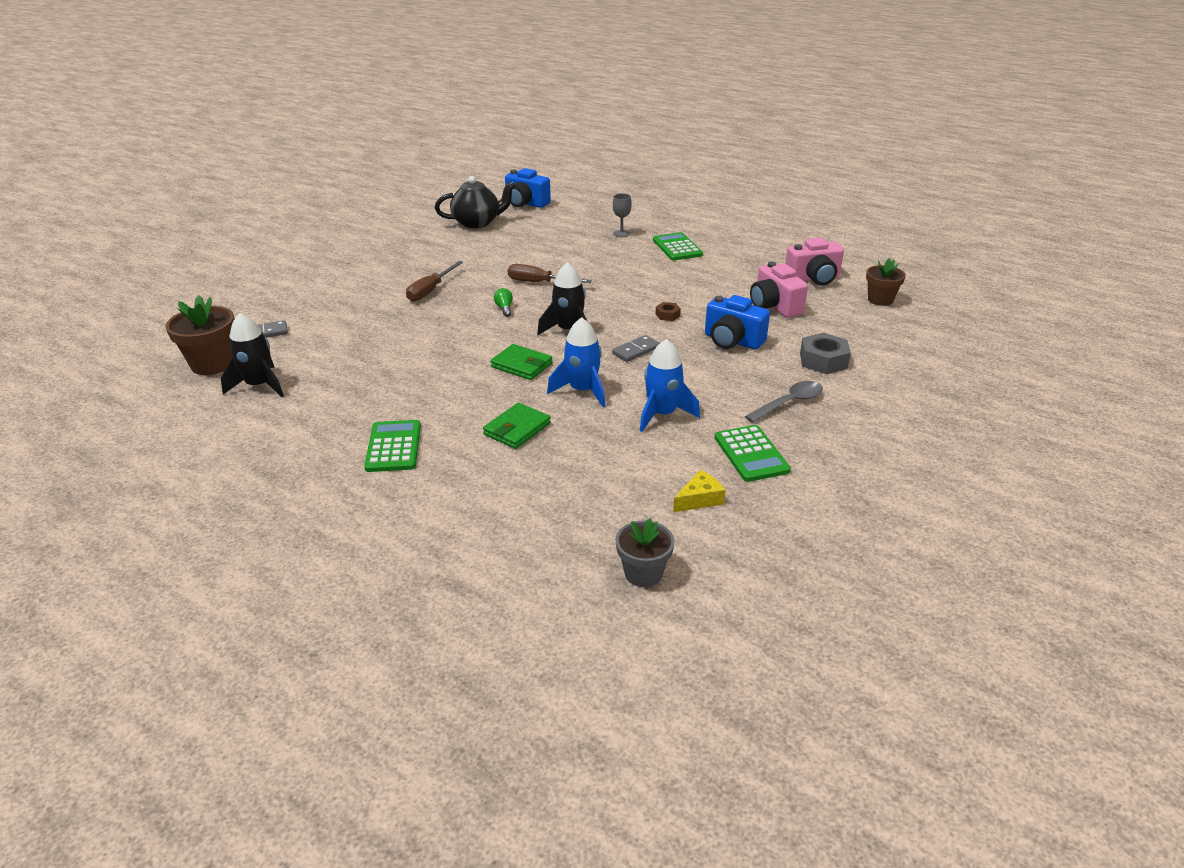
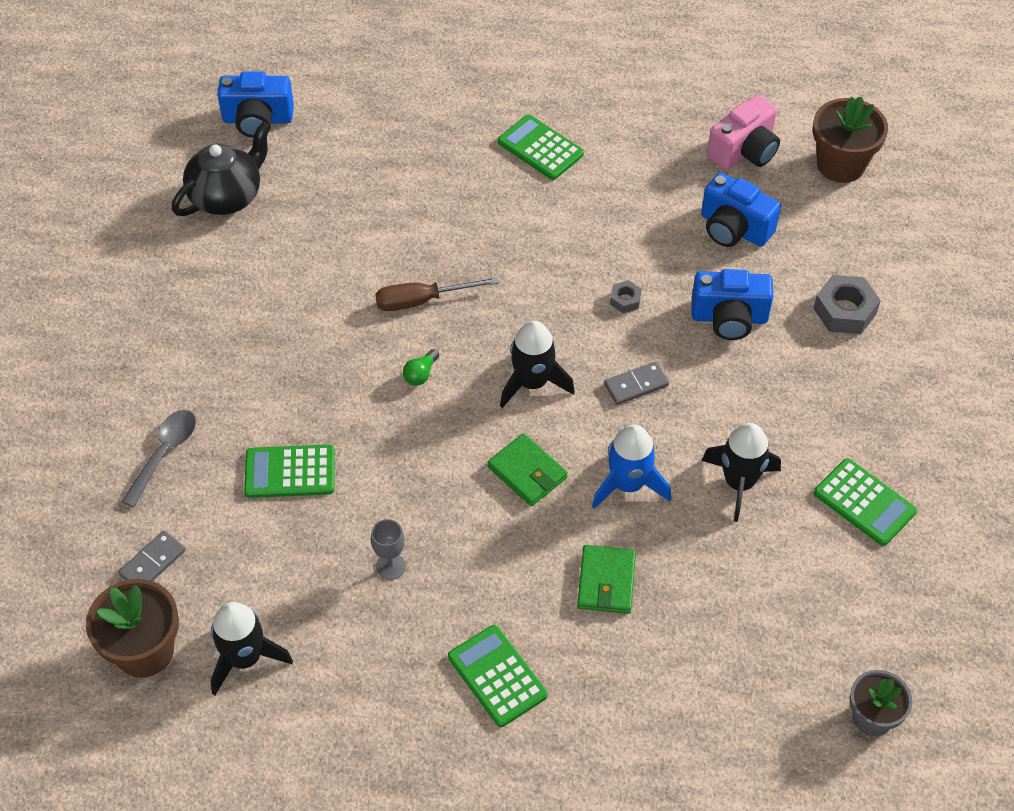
camera: 30 degrees left, 20 degrees up
(382, 323) = (290, 472): none -> green calculator
(430, 290) = (294, 379): brown screwdriver -> none
(504, 308) = (421, 374): green light bulb -> green light bulb turned 105 degrees counterclockwise
(522, 365) = (527, 472): green wallet -> green wallet turned 45 degrees clockwise
(621, 233) = (446, 144): grey goblet -> grey goblet (390, 566)
(636, 350) = (636, 385): grey domino -> grey domino turned 45 degrees clockwise
(663, 414) = (739, 483): blue rocket -> black rocket
(667, 315) = (625, 300): brown nut -> grey nut
(699, 499) = (858, 593): yellow cheese -> none
(774, 306) = (734, 228): pink camera -> blue camera
(789, 403) = (852, 402): grey spoon -> grey spoon (164, 453)
(880, 300) = (841, 164): brown flower pot -> brown flower pot, size x1.51

